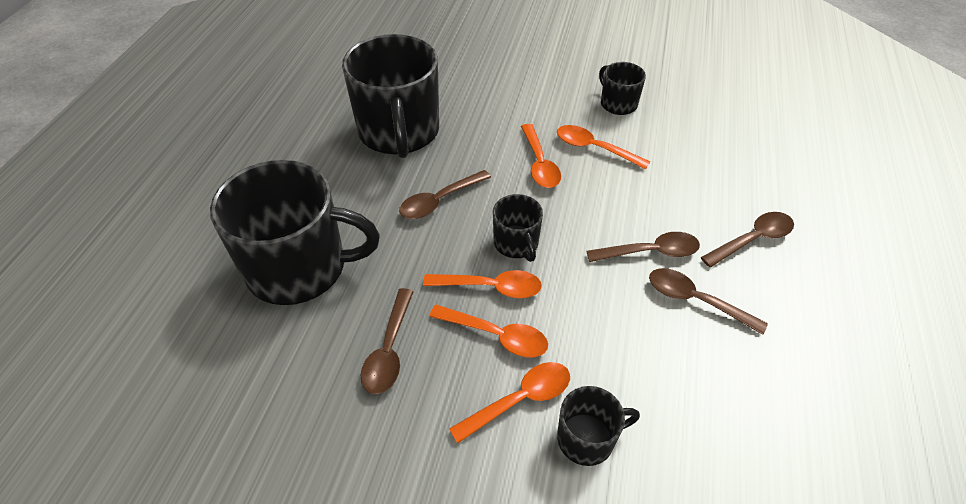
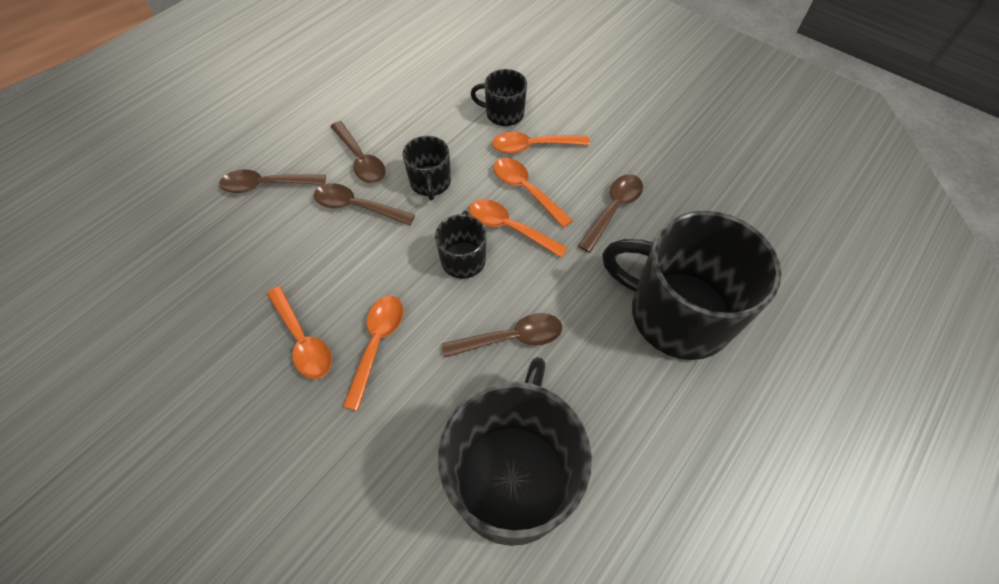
camera: 155 degrees left, 10 degrees up
(618, 104) = (212, 401): black mug -> black mug (430, 182)

